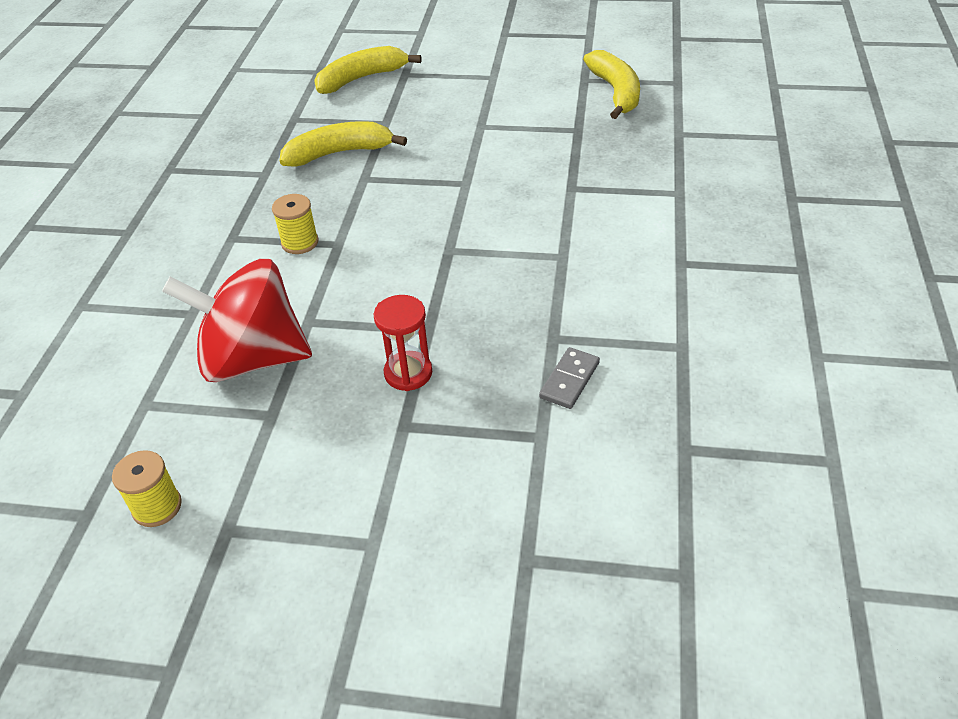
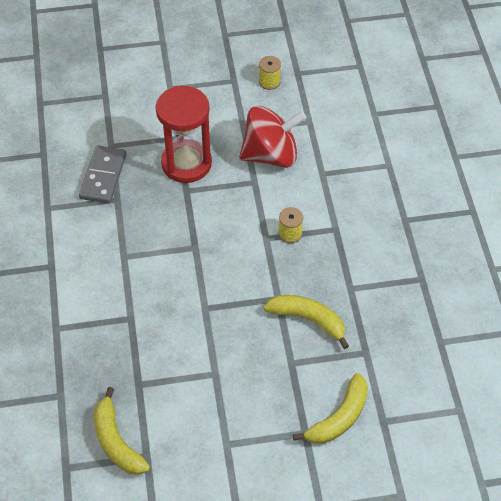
camera: 160 degrees right, 10 degrees up
(339, 153) = (308, 320): yellow banana -> yellow banana turned 120 degrees counterclockwise
(408, 373) = (186, 163): red hourglass -> red hourglass, size x2.00
(569, 380) = (103, 176): grey domino -> grey domino, size x1.77

